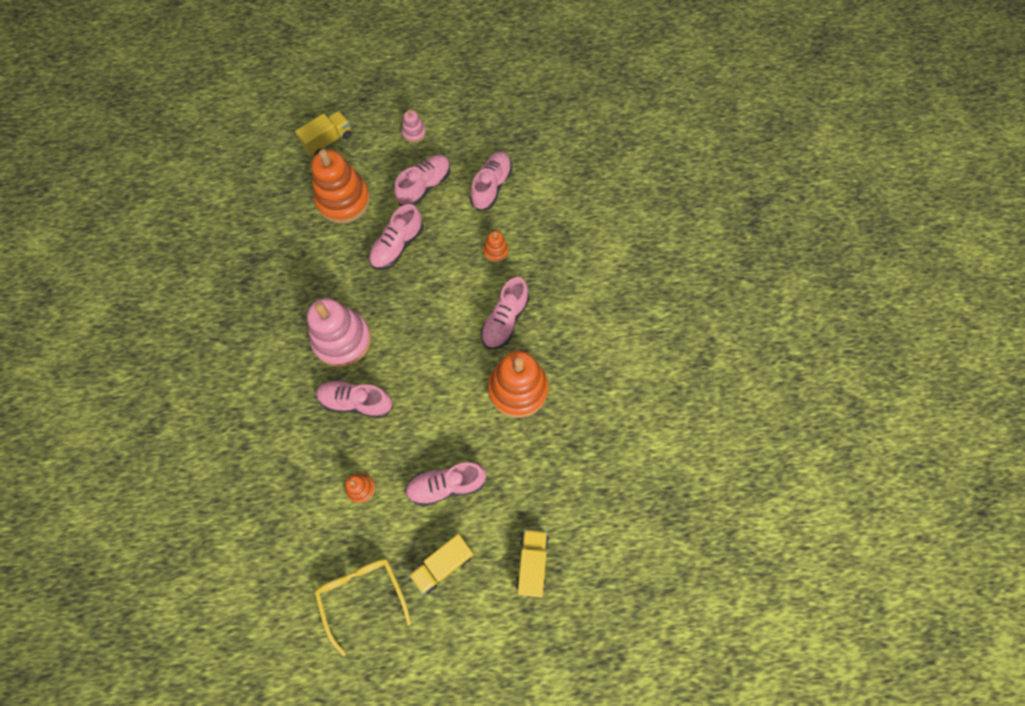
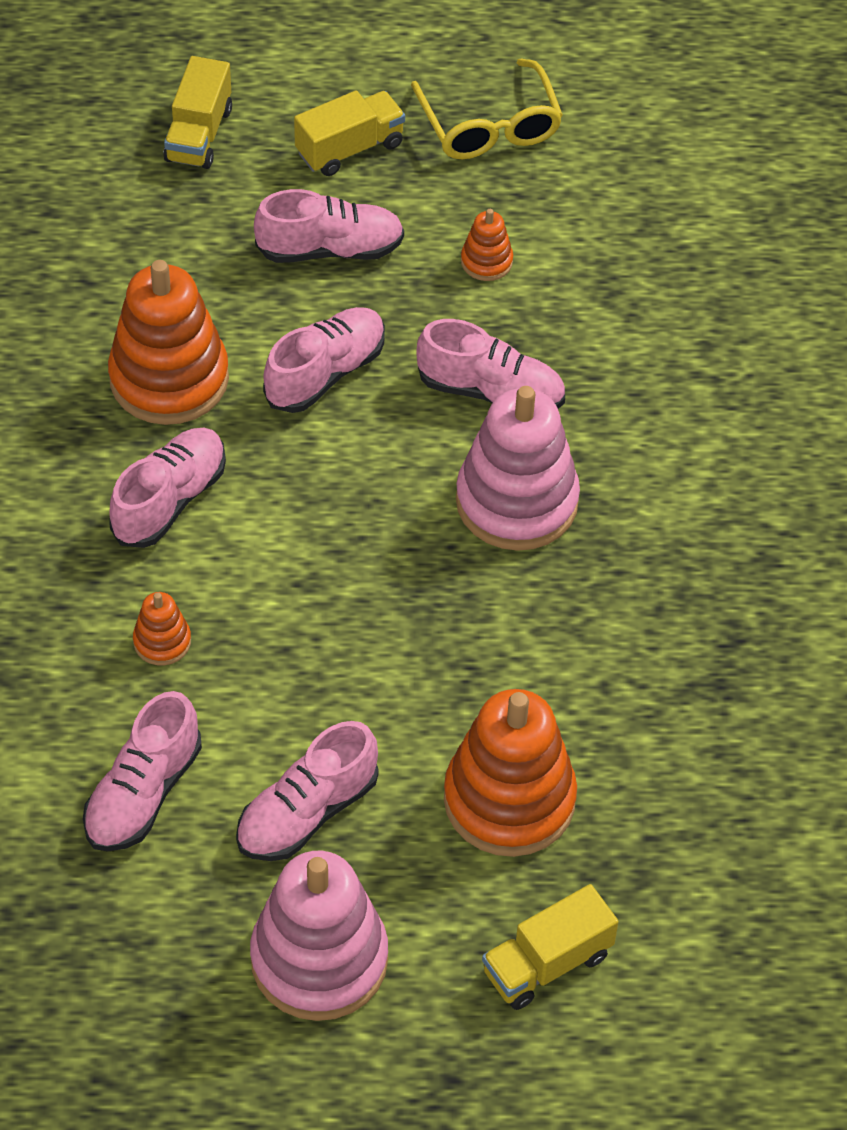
camera: 175 degrees left, 15 degrees down
(397, 246) = (386, 678): pink shoe -> pink shoe (325, 373)
(414, 133) = (319, 959): pink stacking toy -> pink stacking toy, size x2.21

